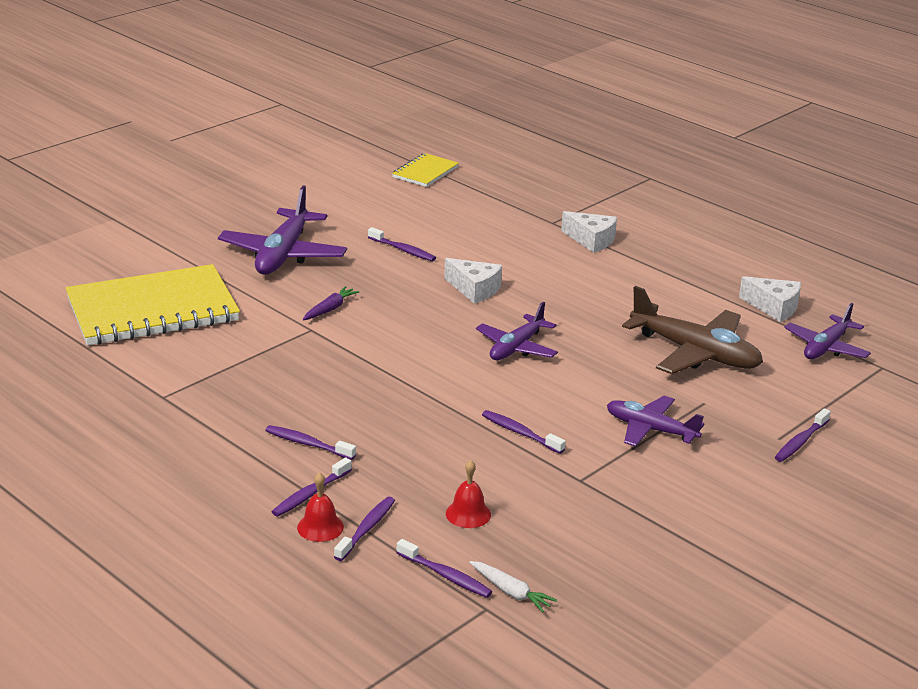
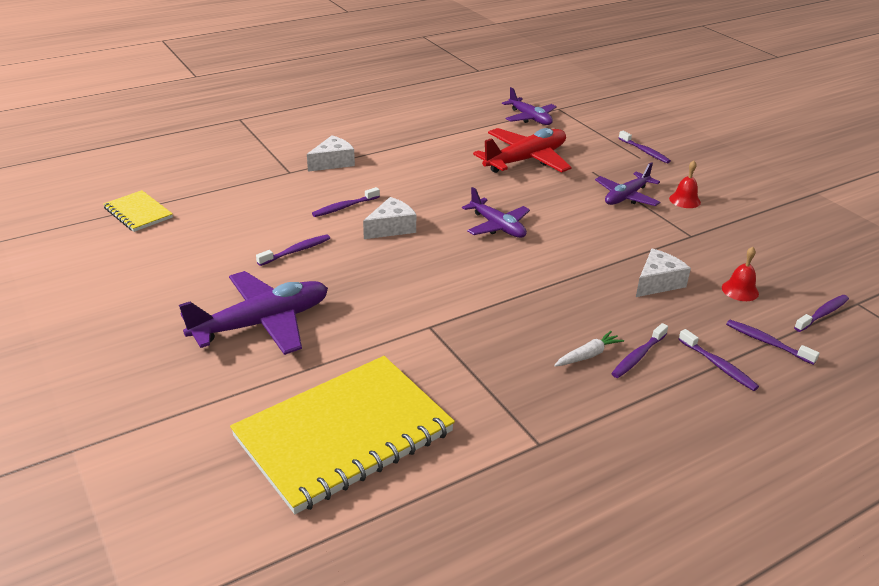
camera: 75 degrees left, 5 degrees up
(152, 310) = (344, 435): yellow notebook -> yellow notebook turned 60 degrees clockwise
(283, 254) = (262, 323): purple plane -> purple plane turned 60 degrees counterclockwise
(320, 527) = (768, 367): red bell -> red bell (684, 200)
(330, 309) = (394, 309): purple carrot -> none
(511, 592) = (836, 289): white carrot -> white carrot (588, 355)
(520, 433) = (627, 248): purple toothbrush -> purple toothbrush (344, 207)
(695, 353) = (525, 160): brown plane -> red plane
(774, 307) = (471, 121): white cheese -> white cheese (657, 283)

